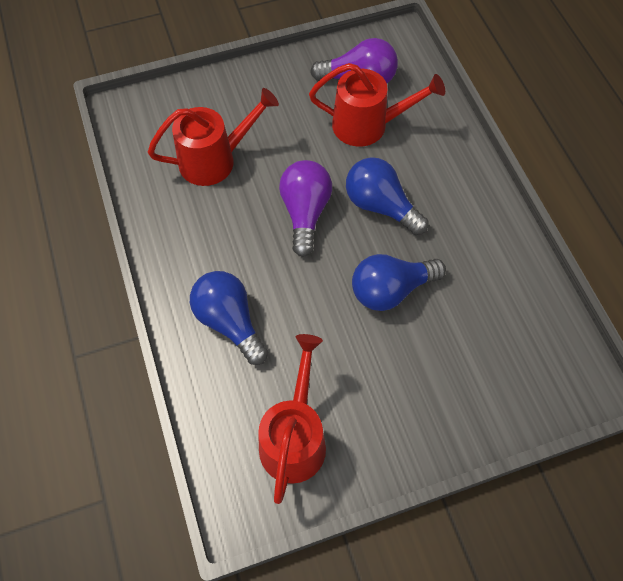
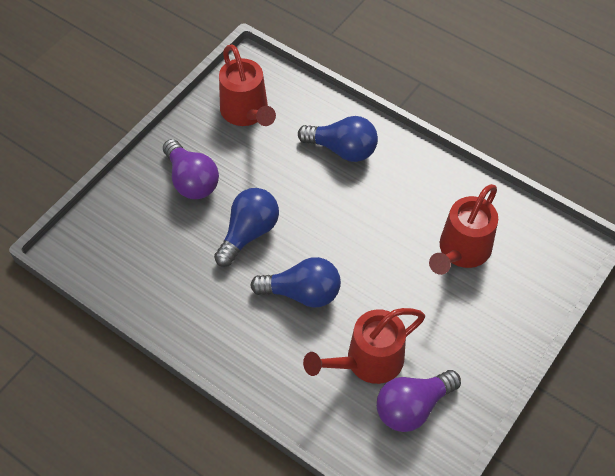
camera: 145 degrees right, 5 degrees down
(305, 213) = (355, 252): purple light bulb -> purple light bulb (191, 180)

